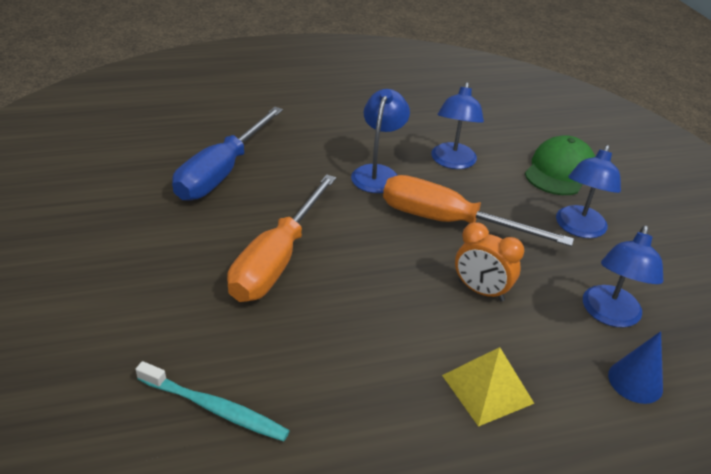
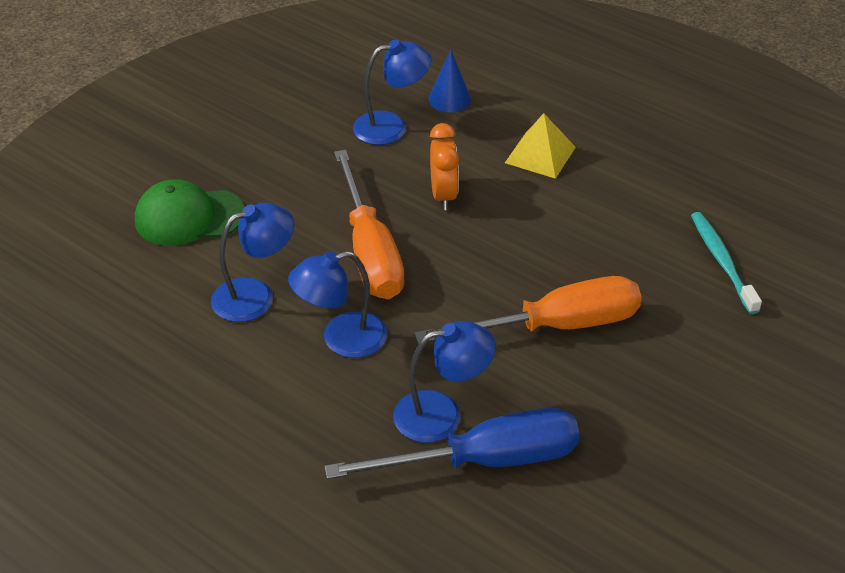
camera: 125 degrees left, 5 degrees up
(578, 229) = (287, 174): blue lamp -> blue lamp (442, 414)

